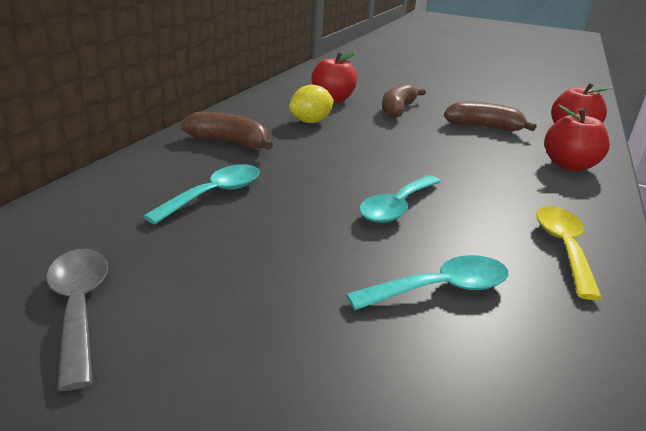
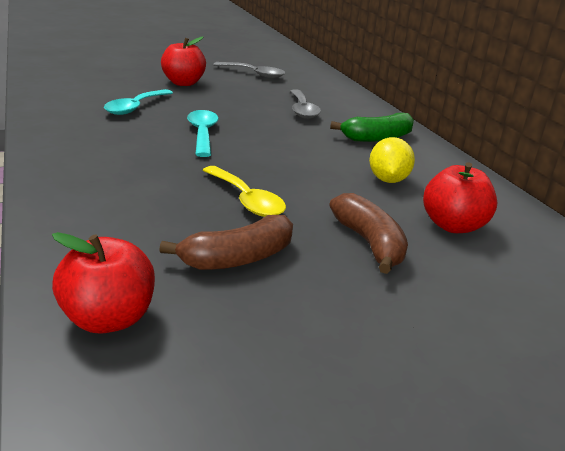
camera: 135 degrees right, 0 degrees up
(215, 194) = (302, 110): turquoise spoon -> grey spoon
(229, 142) = (377, 138): brown banana -> green banana
(563, 247) = (77, 142): yellow spoon -> yellow spoon (246, 200)
(569, 165) = (92, 227): red apple -> red apple (183, 83)

